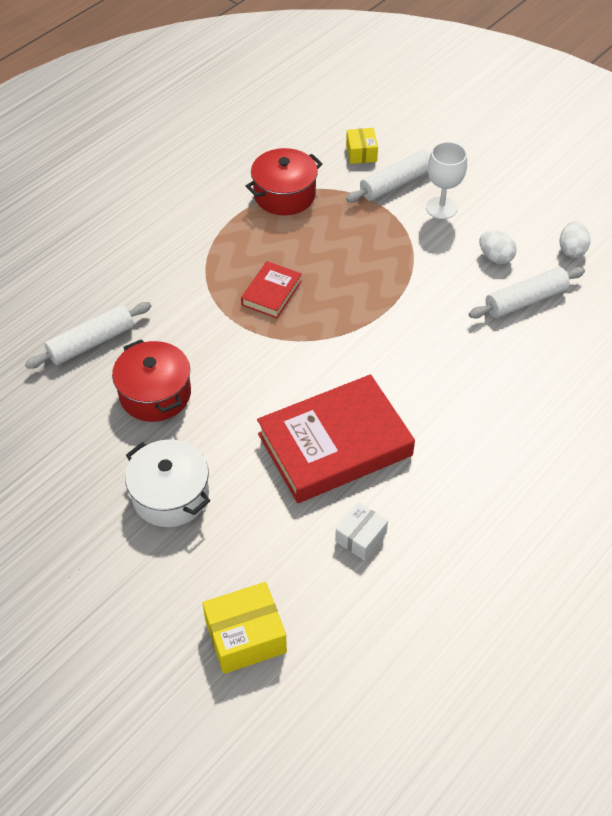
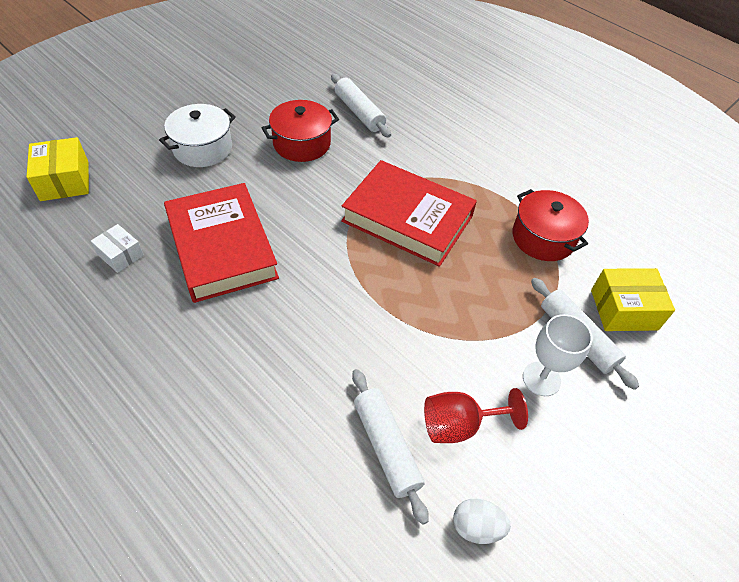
camera: 90 degrees right, 0 degrees up
(271, 293) = (407, 218): red book -> red book, size x2.07
(361, 153) = (624, 310): yellow box -> yellow box, size x1.60
(495, 257) = (459, 425): white egg -> red goblet

